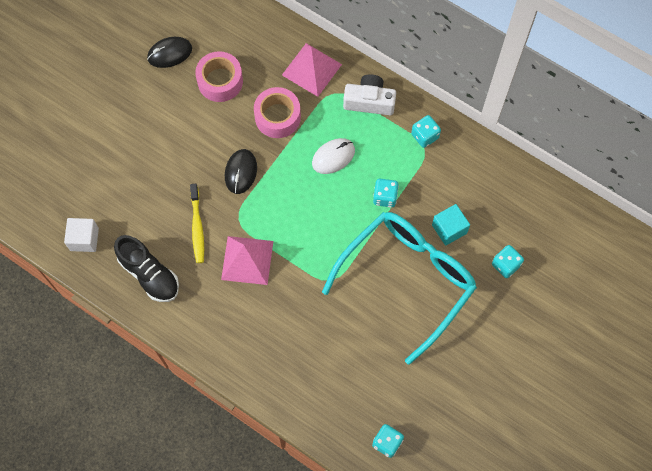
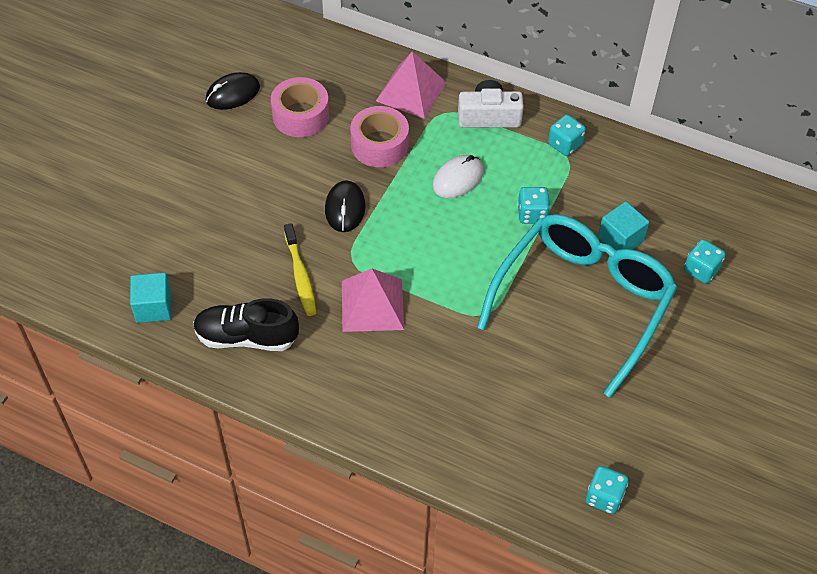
camera: 10 degrees left, 15 degrees down
(84, 239) = (153, 307): white cube -> turquoise cube
(149, 274) = (246, 337): black shoe -> black shoe turned 150 degrees clockwise

